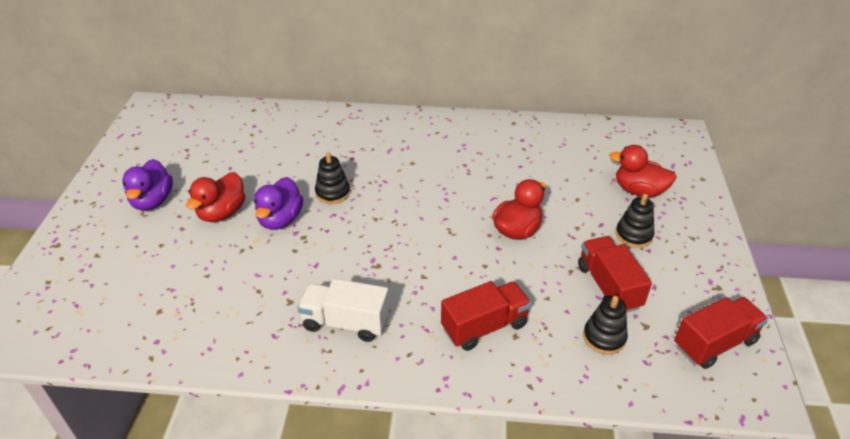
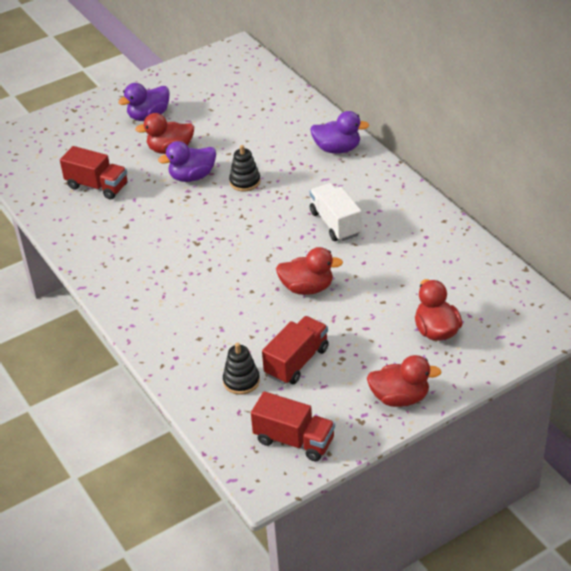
camera: 55 degrees right, 0 degrees up
(345, 322) = (133, 259): white truck -> white truck (335, 223)
(361, 125) = (337, 149): none -> purple duck
(484, 326) = (192, 320): red truck -> red truck (97, 186)
(633, 235) = (373, 351): black stacking toy -> none
(704, 250) = (400, 398): none -> red duck

